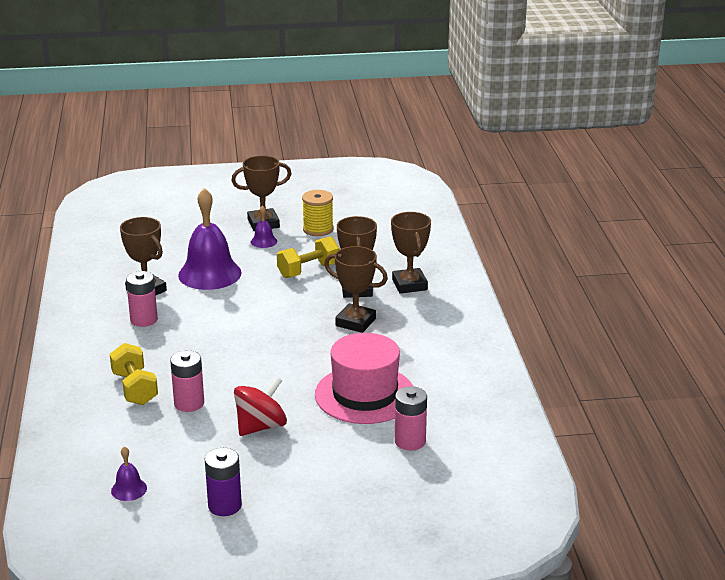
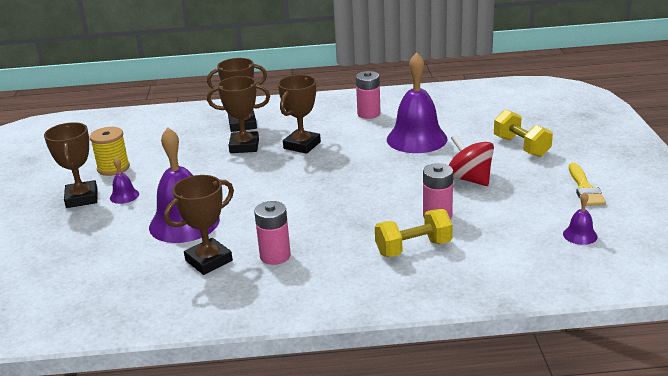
camera: 85 degrees left, 0 degrees up
(224, 506) = (585, 188): purple battery -> yellow brush
(308, 270) = (199, 169): yellow dumbbell -> yellow dumbbell (521, 147)
(365, 394) = (416, 139): pink hat -> purple bell
(410, 441) = (478, 122): pink battery -> pink battery (368, 114)

